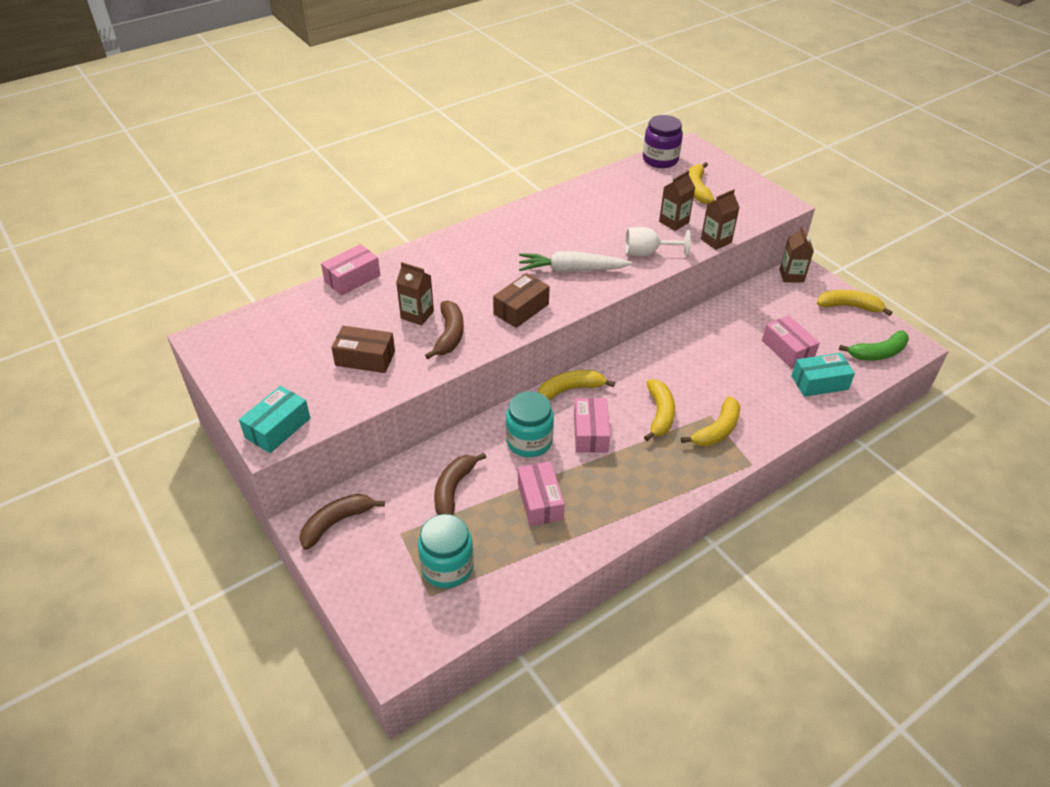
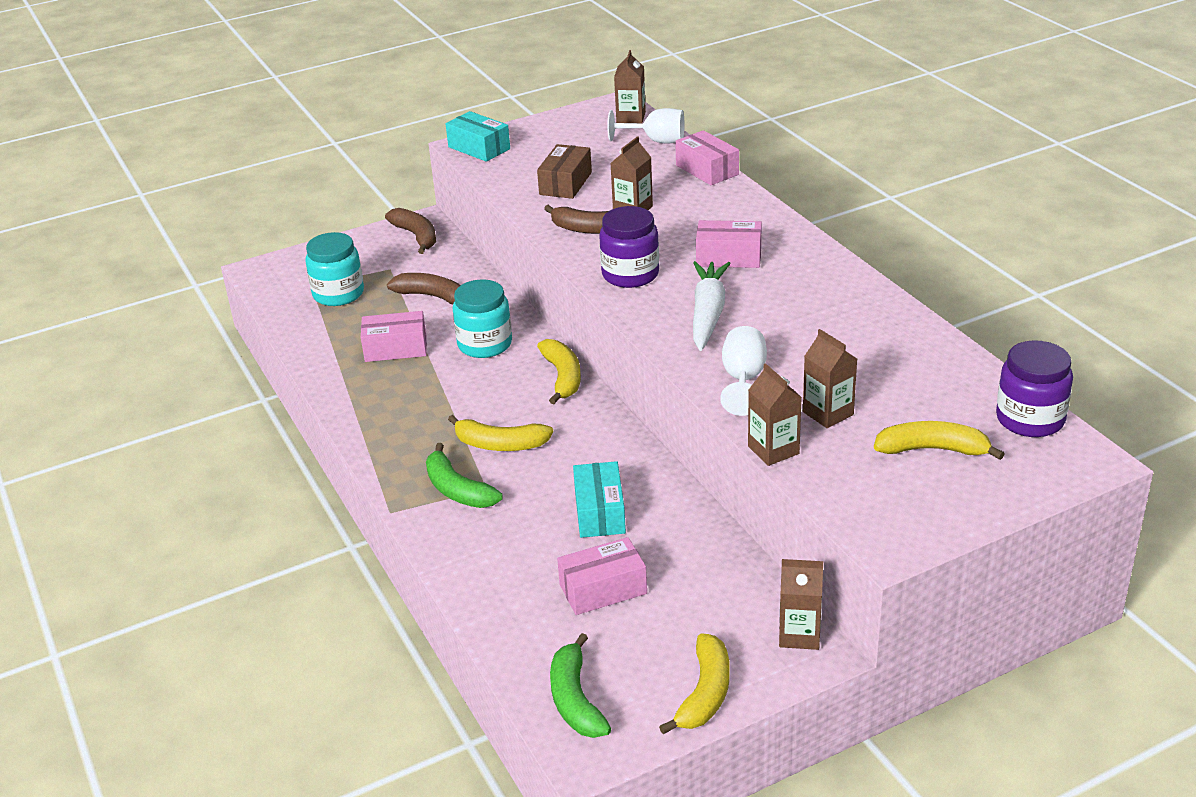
camera: 100 degrees right, 10 degrees down
(237, 328) = (631, 117): none -> brown carton
(291, 309) = (656, 141): none -> white goblet
(521, 309) = (630, 274): brown box -> purple jar
(590, 433) = (484, 388): pink box -> pink box (729, 257)
(717, 430) = (457, 490): yellow banana -> green banana
(819, 383) = (522, 610): turquoise box -> turquoise box (599, 512)

